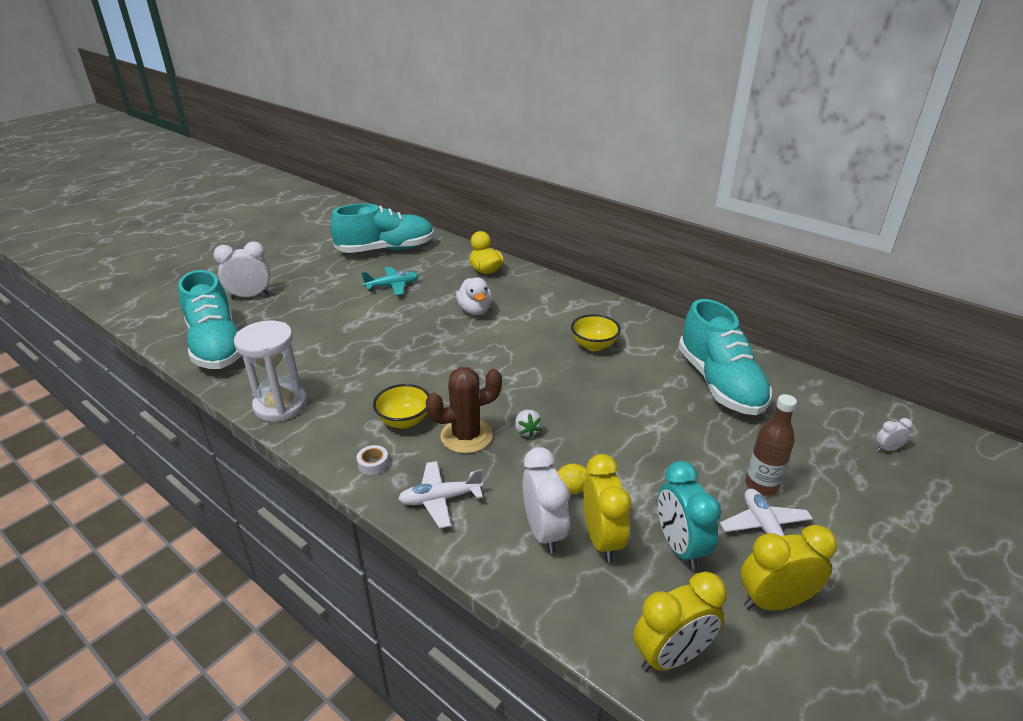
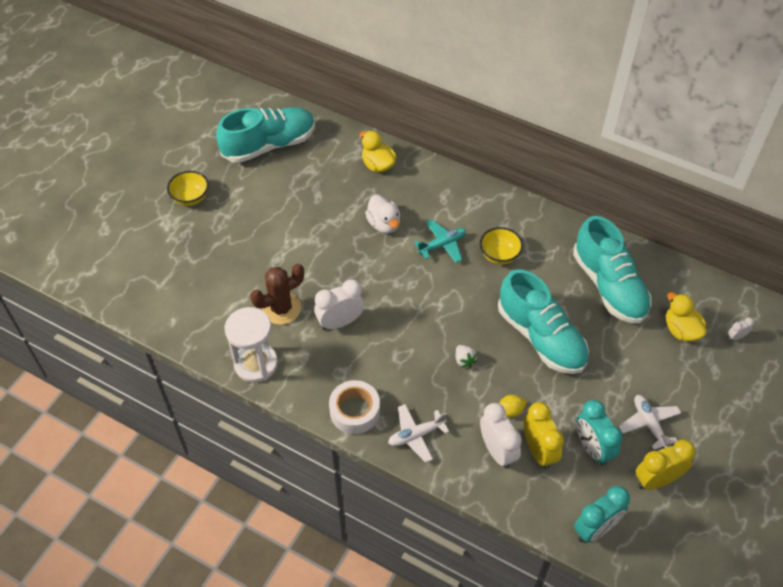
camera: 10 degrees left, 20 degrees up
(217, 346) = (166, 303): turquoise shoe -> turquoise shoe (541, 337)
(250, 296) = (164, 233): white clock -> white clock (340, 322)
(373, 464) = (354, 411): white tape -> white tape, size x2.11
(392, 286) = (295, 200): turquoise plane -> turquoise plane (442, 245)
(404, 421) = (364, 365): yellow bowl -> yellow bowl (190, 198)
(466, 436) = (418, 373): brown cactus -> brown cactus (281, 308)
(671, 656) = (595, 529): yellow clock -> turquoise clock
(761, 485) = (645, 386): brown bottle -> none
(811, 434) = (681, 330): none -> yellow duck

